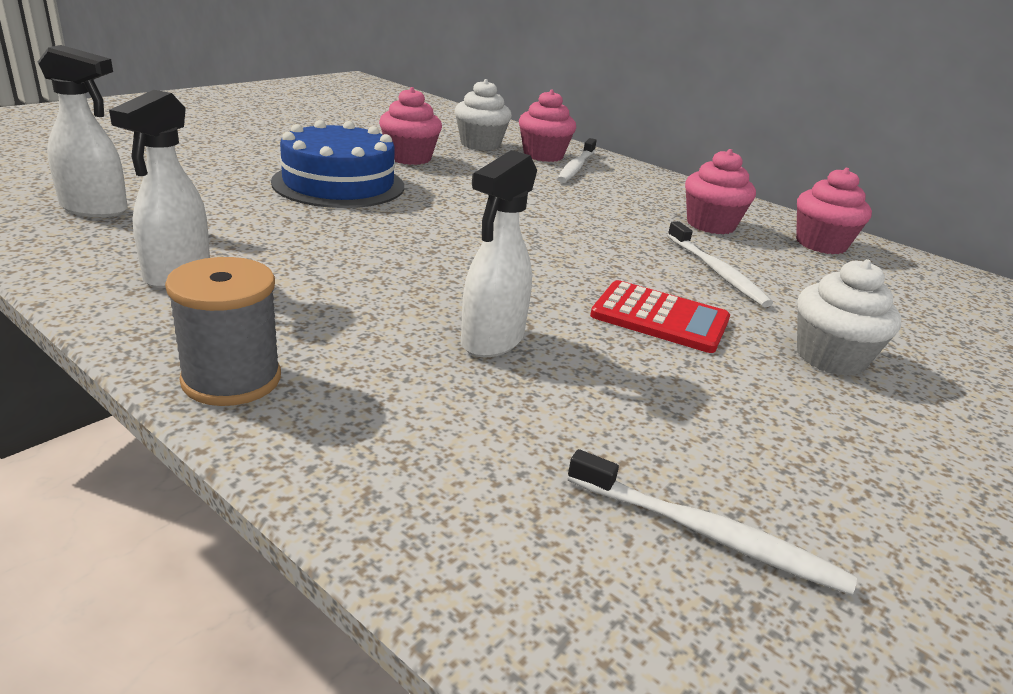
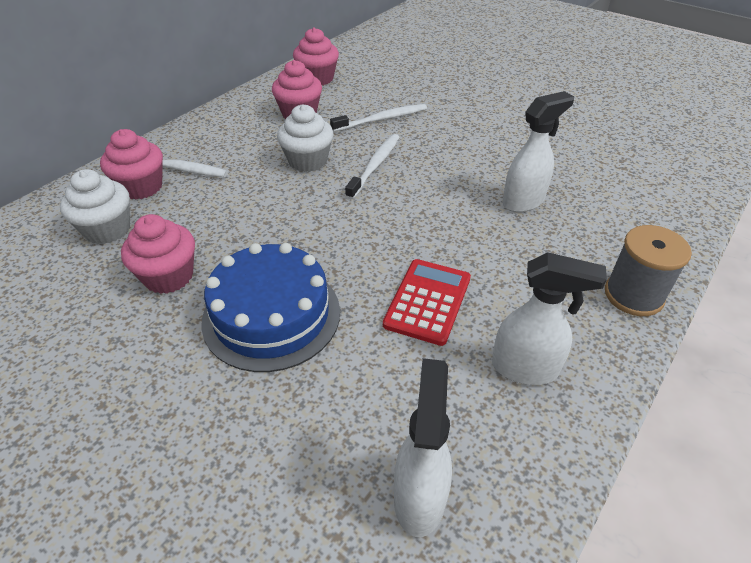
camera: 90 degrees left, 15 degrees up
(491, 341) = (524, 201): white spray bottle -> white spray bottle turned 60 degrees counterclockwise
(660, 318) = (458, 143): red calculator -> red calculator (428, 301)
(709, 534) = (630, 144): white toothbrush -> white toothbrush (375, 165)
(830, 357) = (470, 99): white cupcake -> white cupcake (308, 161)

